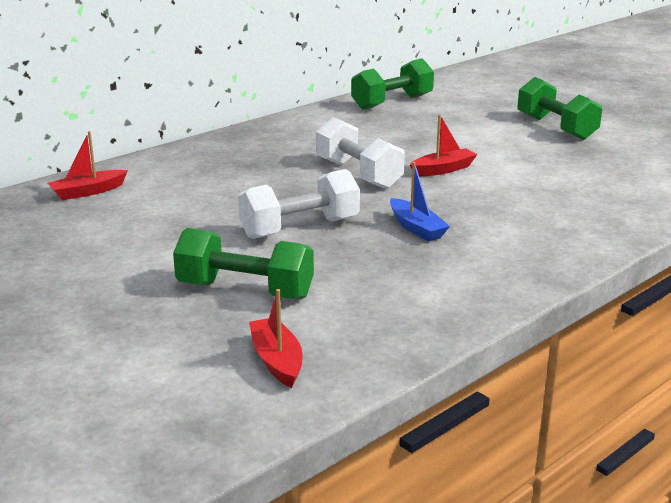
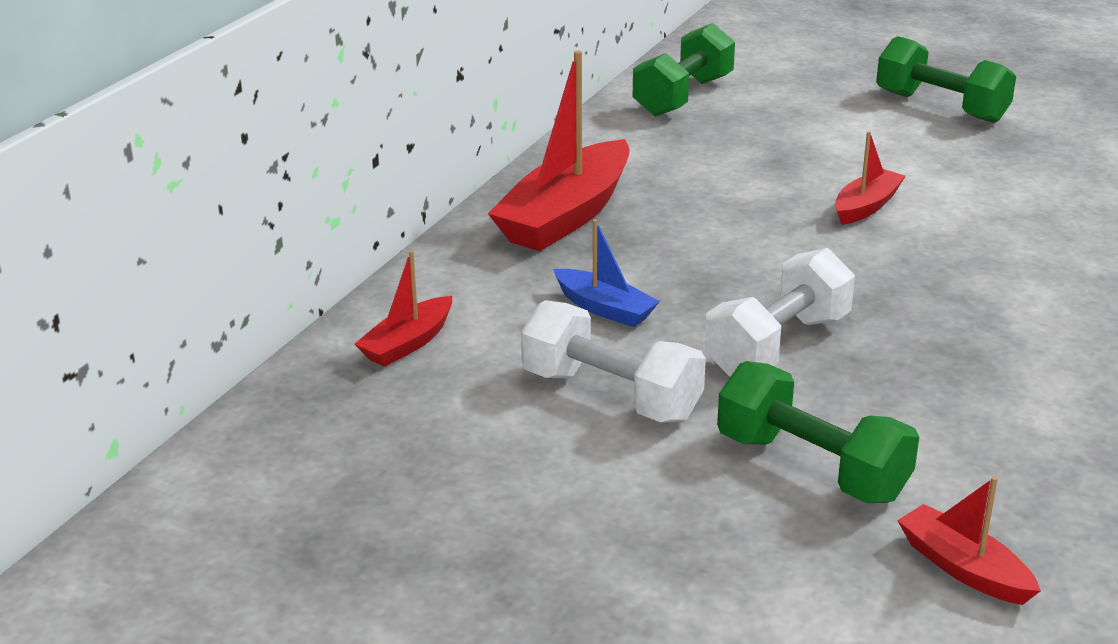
camera: 20 degrees left, 5 degrees up
(245, 291) = (811, 467): green dumbbell -> green dumbbell turned 45 degrees clockwise
(251, 148) = (566, 216): none -> red boat
(358, 174) = (763, 235): white dumbbell -> white dumbbell (611, 395)
(416, 228) = (927, 313): blue boat -> blue boat (605, 308)

